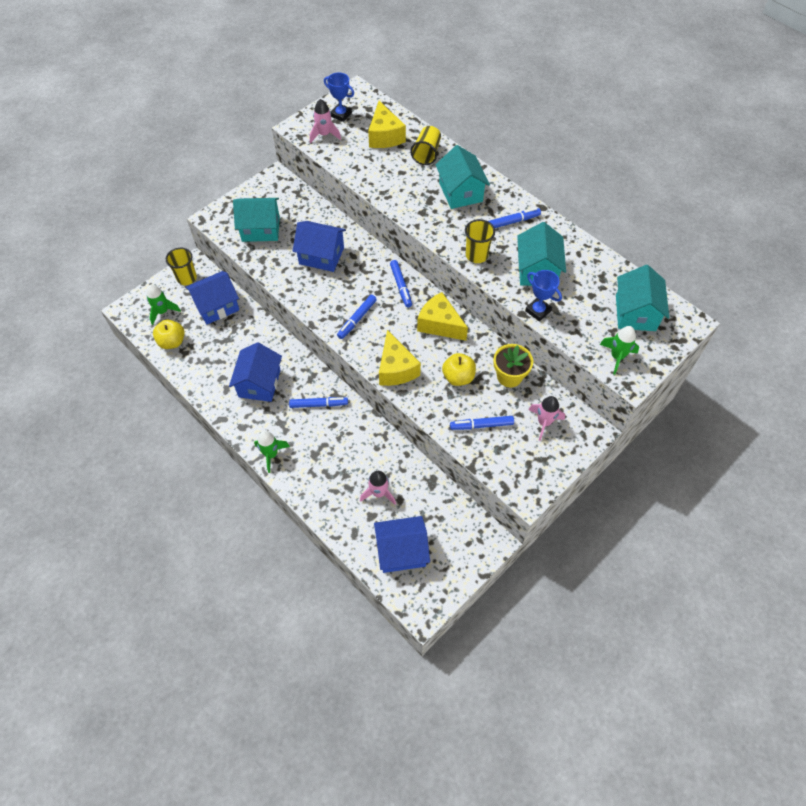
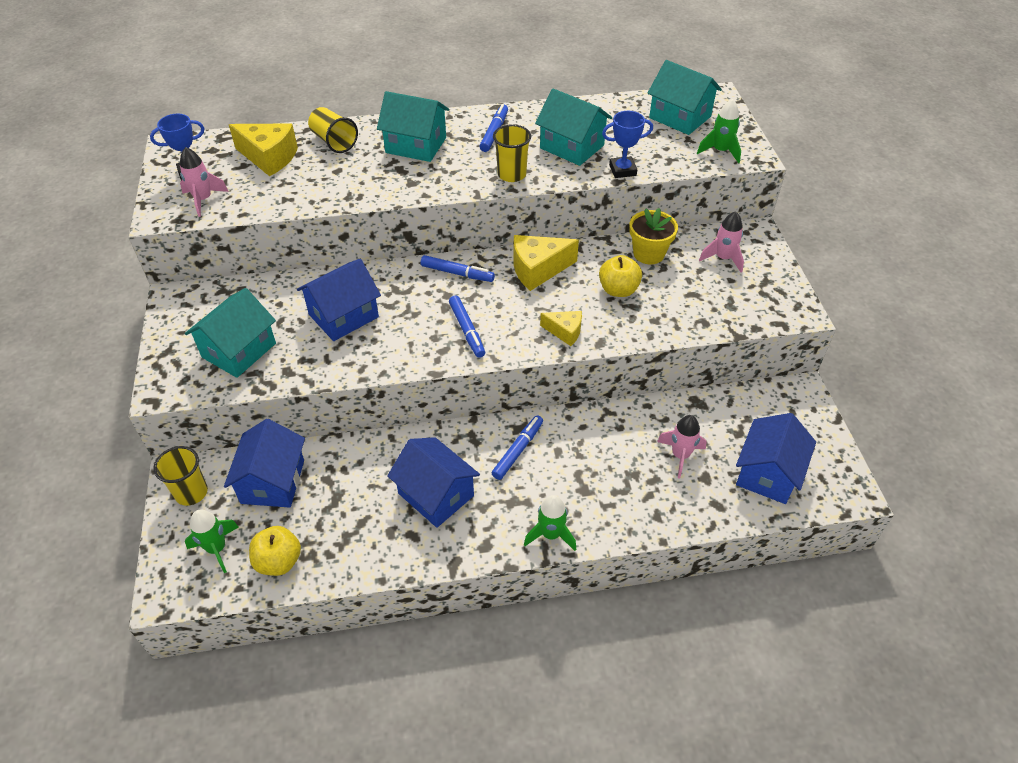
camera: 55 degrees left, 10 degrees down
(396, 369) = (565, 332): yellow cheese -> yellow cheese, size x0.59
(481, 425) = (692, 303): blue marker -> none

